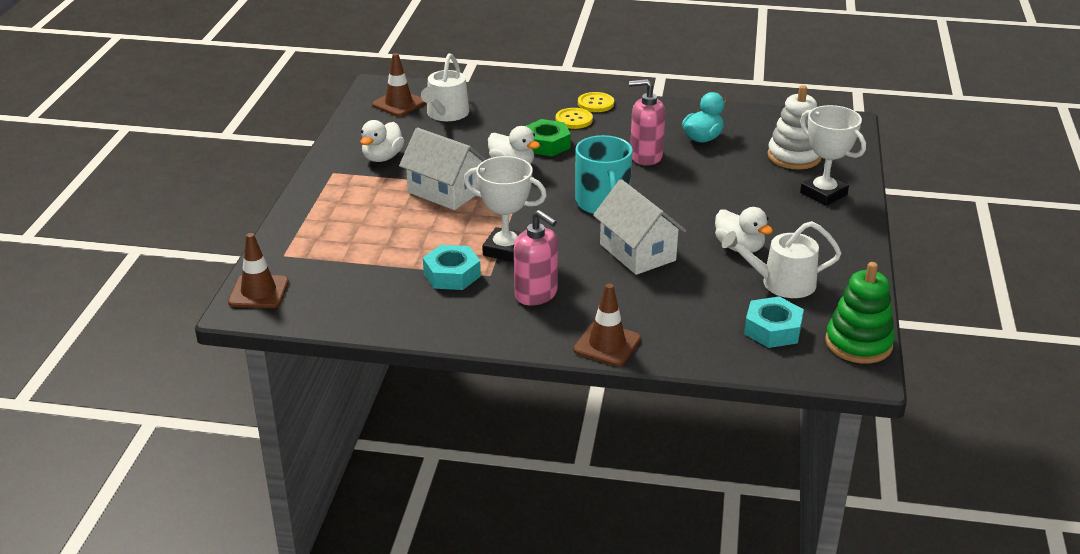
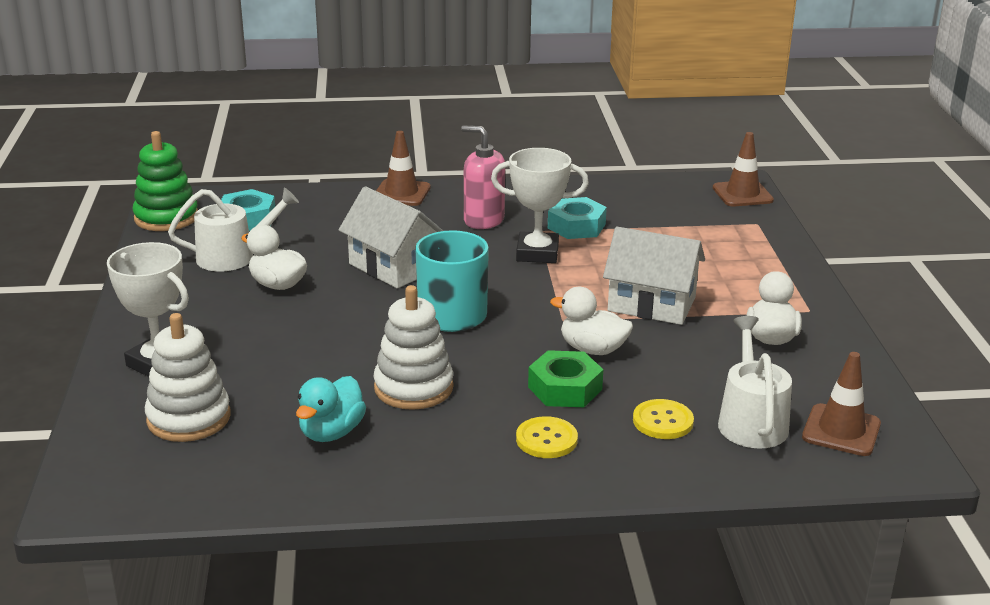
camera: 165 degrees right, 5 degrees down
(595, 103) = (526, 480): yellow button -> yellow button (663, 421)
(645, 156) = (413, 388): pink soap dispenser -> white stacking toy

